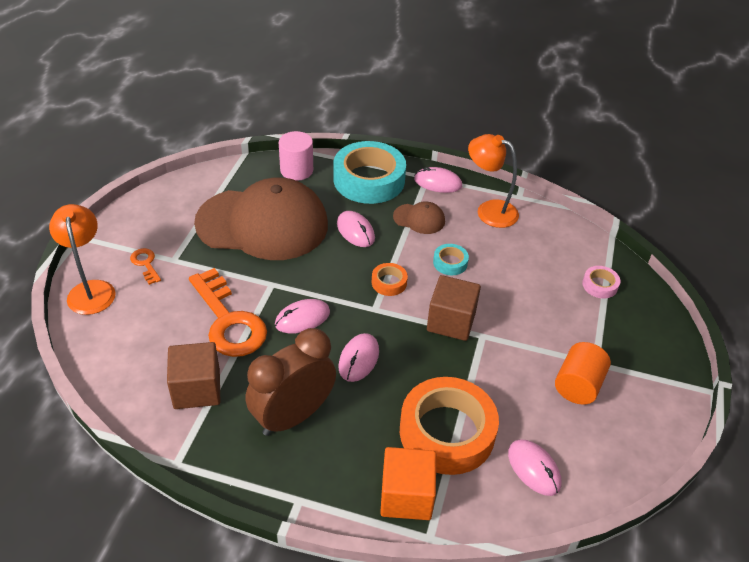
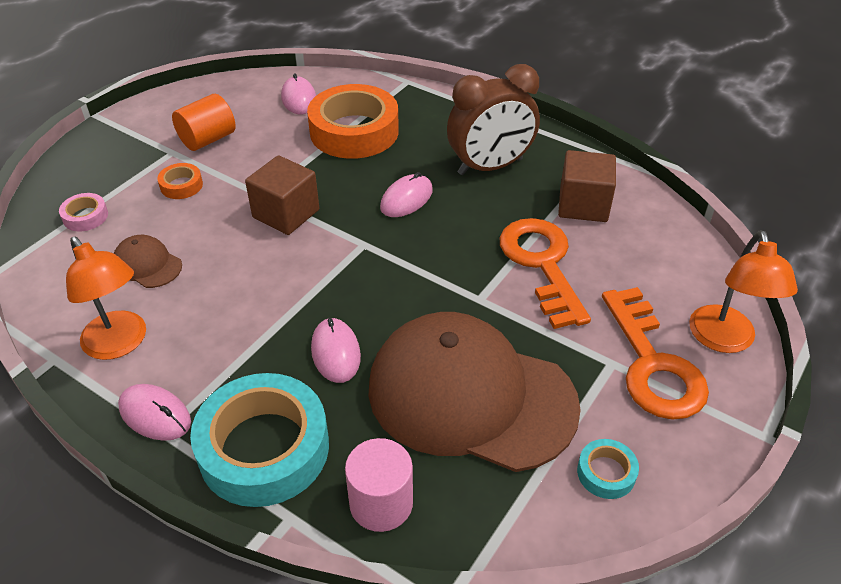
camera: 160 degrees left, 0 degrees up
(146, 264) = (652, 363): orange key -> orange key, size x2.22
(302, 318) = (453, 250): pink mouse -> none
(389, 282) = (330, 270): orange tape -> orange tape (181, 185)
(406, 496) = (412, 102): orange cube -> none
(419, 219) = (232, 352): brown cap -> brown cap (147, 264)
(450, 263) = (237, 279): turquoise tape -> turquoise tape (606, 473)

